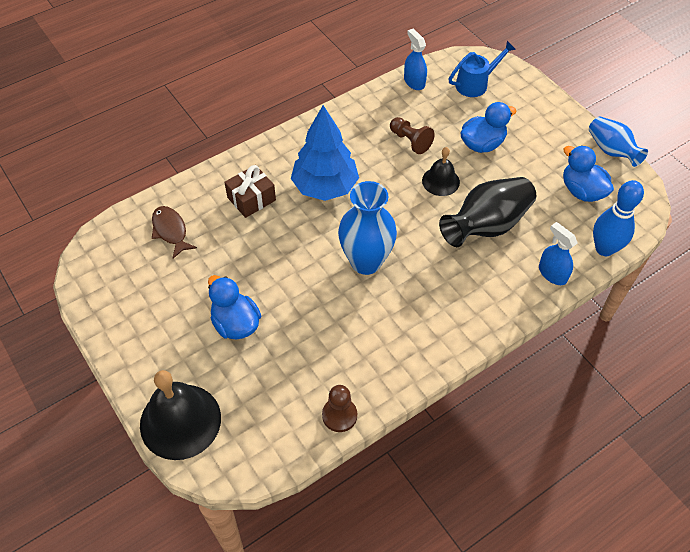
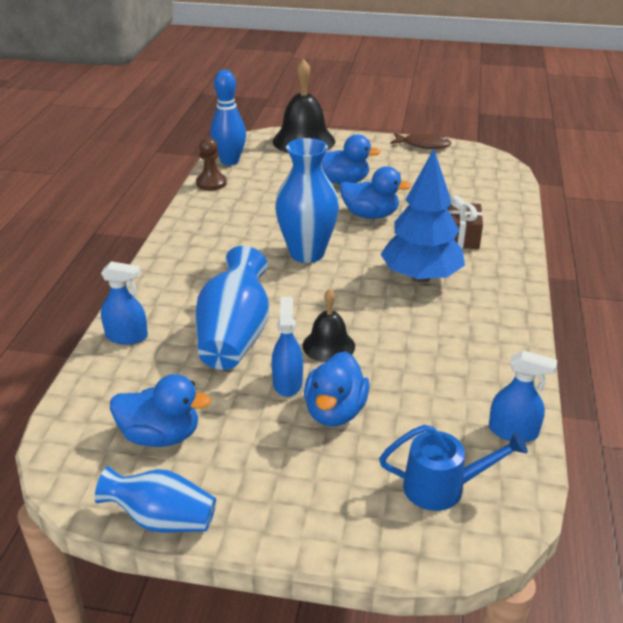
camera: 135 degrees right, 20 degrees down
(170, 231) = (472, 192): brown fish -> brown fish (423, 145)
(273, 266) = (370, 215): none -> blue duck
(410, 141) = (412, 362): brown pawn -> none
(476, 84) = (443, 487): blue watering can -> blue watering can turned 105 degrees counterclockwise
(486, 226) = (234, 336): black vase -> blue vase
(488, 175) = (287, 383): none -> blue spray bottle
(604, 249) = (85, 390): blue bowling pin -> blue bowling pin (229, 161)

